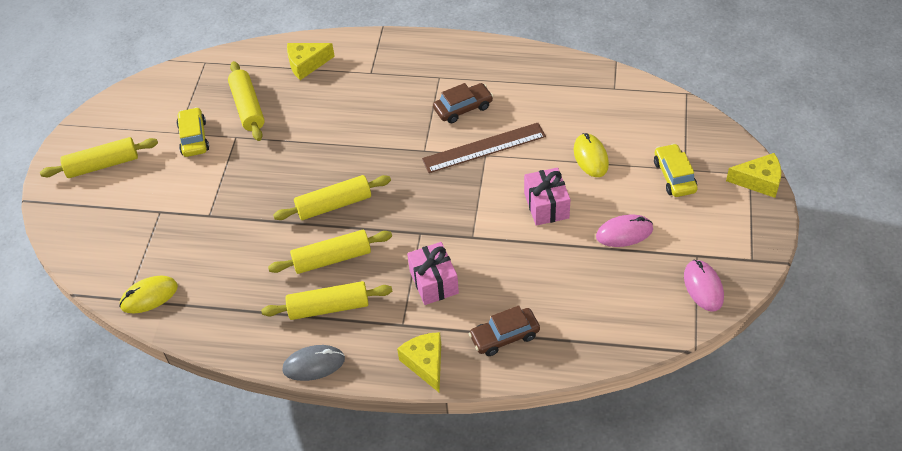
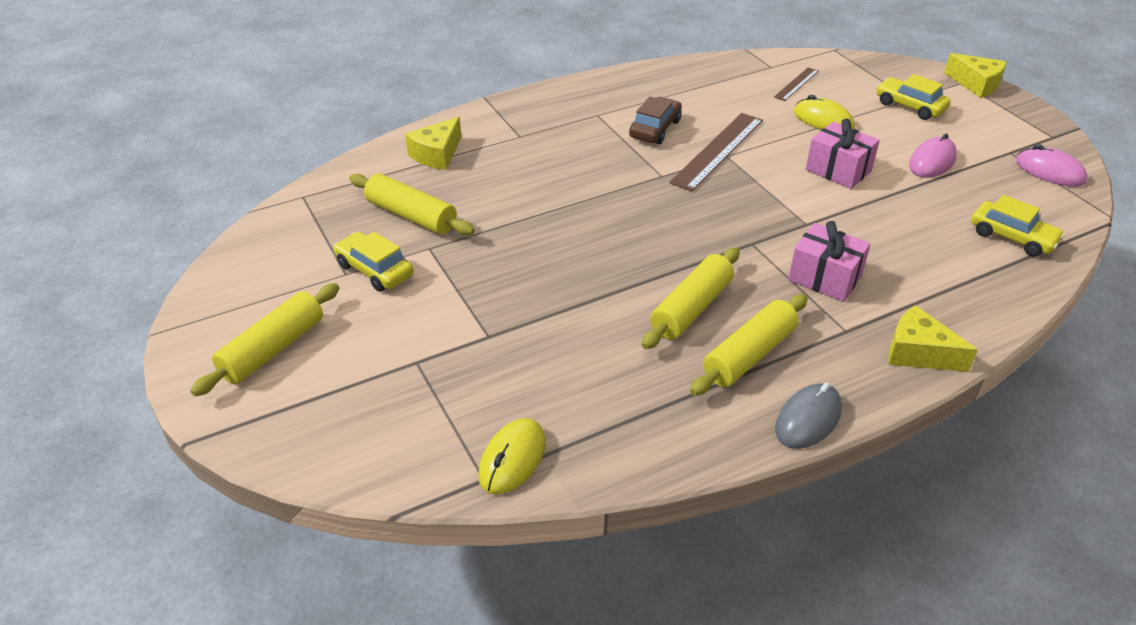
camera: 40 degrees left, 10 degrees down
(334, 204) = (628, 259): yellow rolling pin -> none
(504, 336) = (954, 289): brown car -> none
(597, 322) = (1012, 237): none -> yellow car
(613, 114) = (796, 84): none -> brown ruler
(759, 181) = (976, 84): yellow cheese -> yellow cheese turned 75 degrees clockwise

